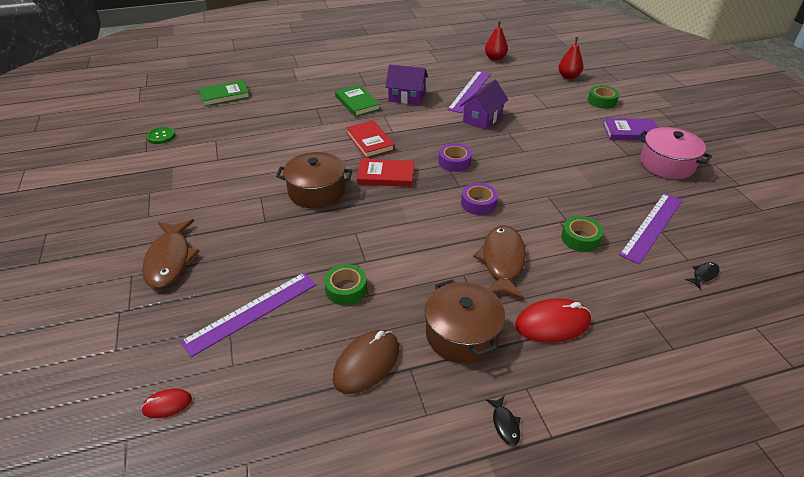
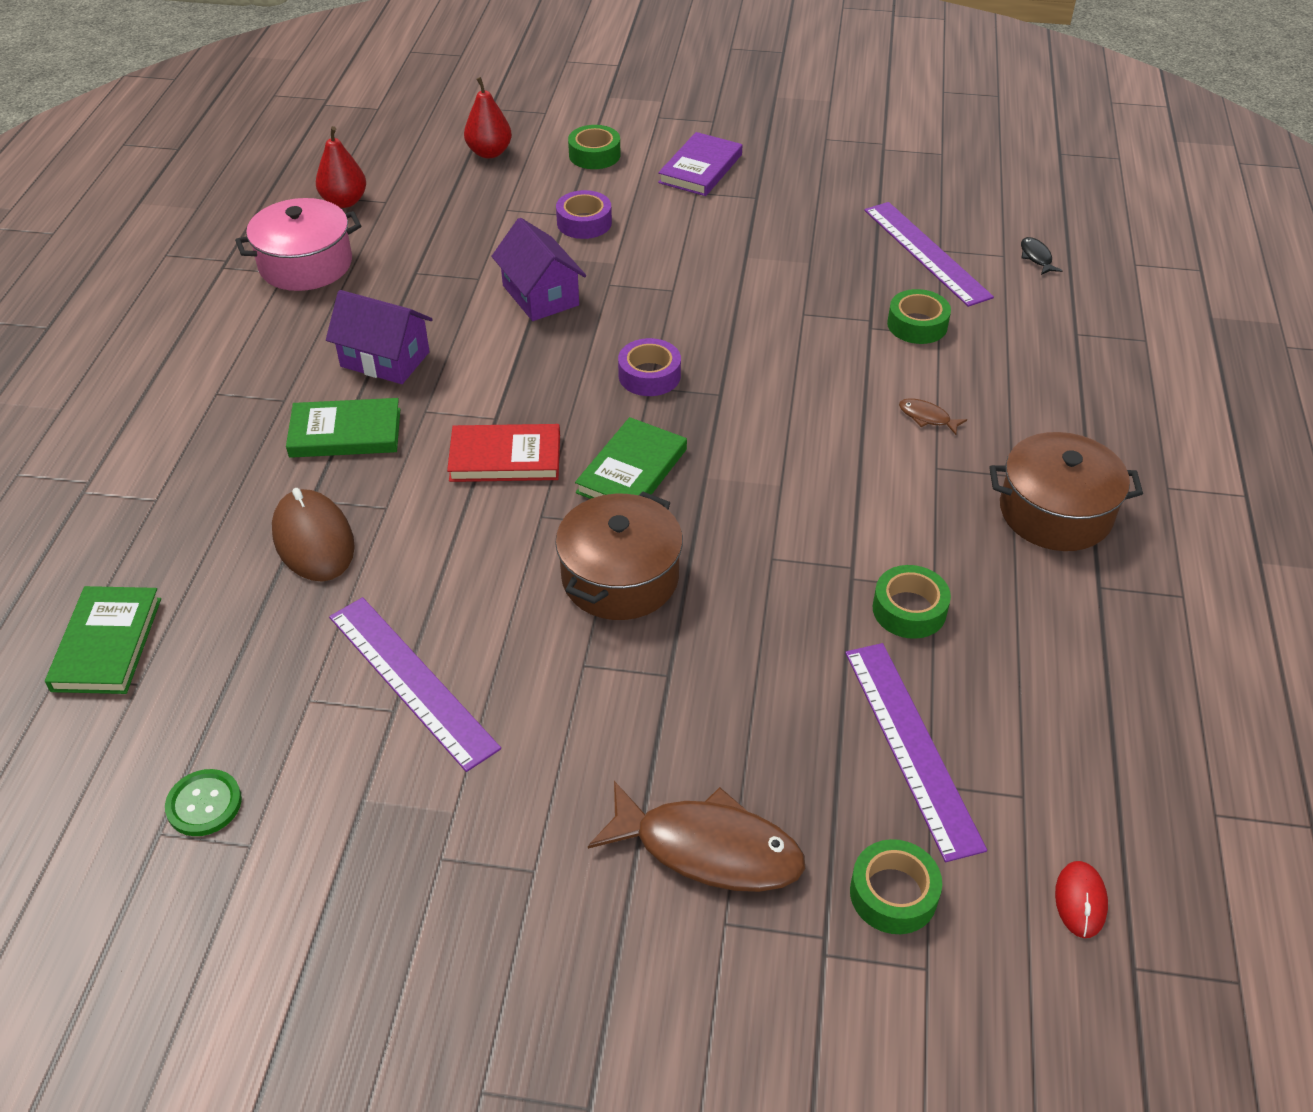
camera: 65 degrees left, 5 degrees up
(157, 327) = (893, 894): none -> green tape
(366, 363) = (1075, 630): brown mouse -> brown mouse (313, 540)
(386, 175) = (632, 471): red book -> green book
(406, 97) = (385, 359): purple house -> purple house turned 75 degrees clockwise
(470, 91) = (435, 275): purple ruler -> purple ruler (411, 681)
(478, 203) = (780, 390): purple tape -> purple tape (584, 222)
(502, 261) = (927, 417): brown fish -> brown fish, size x0.43
(505, 424) = (1217, 528): black fish -> none
(552, 323) = (1068, 419): red mouse -> none
(666, 164) = (801, 176): pink pot -> pink pot (306, 264)

